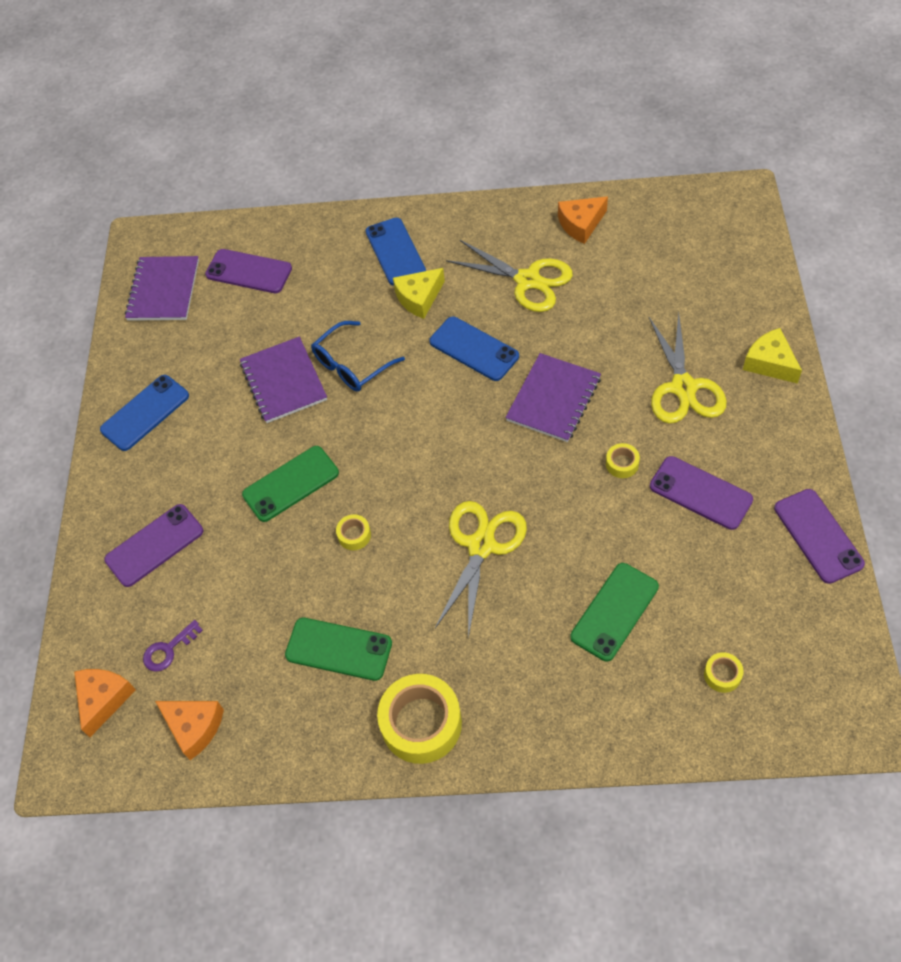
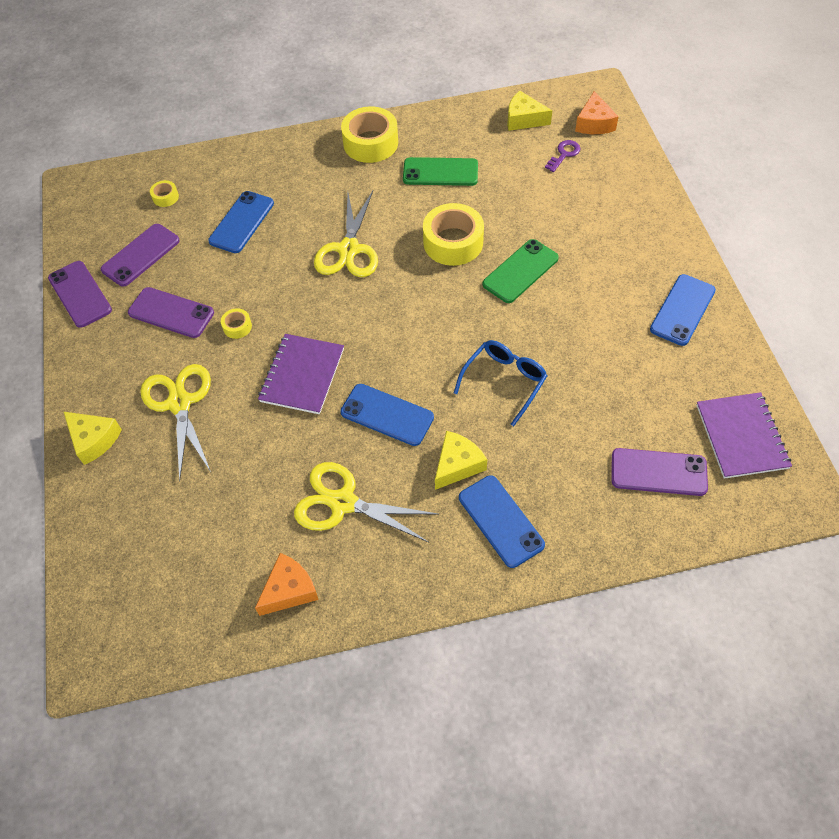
camera: 165 degrees right, 0 degrees up
(154, 545) = (612, 213): purple phone -> purple phone (140, 255)
(194, 727) = (523, 119): orange cheese -> yellow cheese
(284, 381) = (565, 356): purple notebook -> none
(354, 535) = (453, 242): yellow tape -> yellow tape, size x2.20
(614, 611) = (242, 222): green phone -> blue phone

